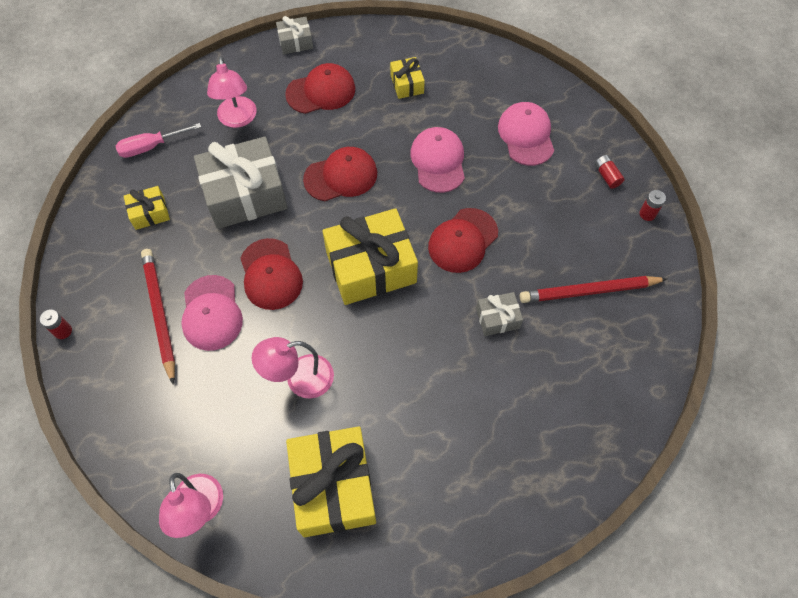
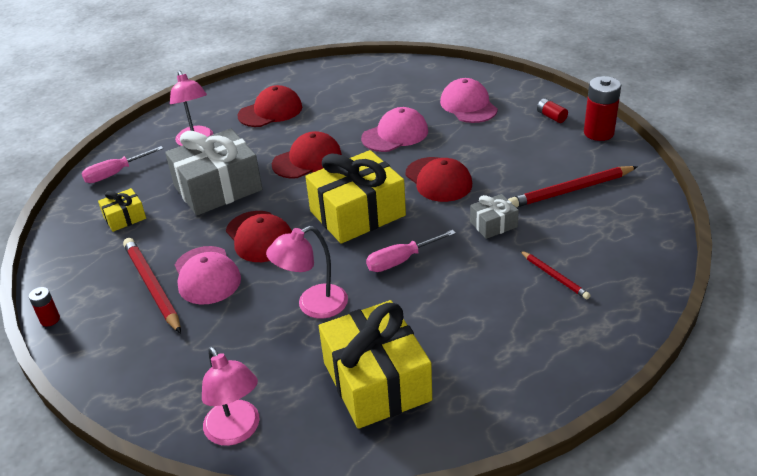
camera: 10 degrees left, 25 degrees down
(295, 42) = (237, 86): grey gift -> none
(396, 343) = (401, 260): none -> pink screwdriver
(407, 84) = (348, 94): yellow gift -> none
(438, 161) = (395, 134): pink cap -> pink cap turned 75 degrees clockwise
(462, 240) = (438, 180): red cap -> red cap turned 60 degrees counterclockwise
(533, 404) = (554, 277): none -> red pencil
(647, 214) = (598, 133): red battery -> red battery, size x1.91

